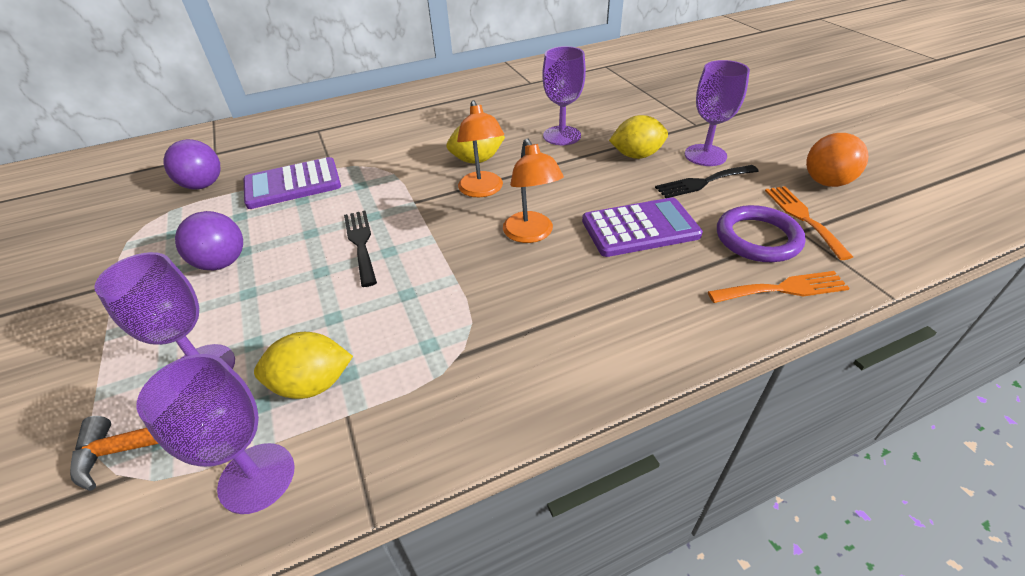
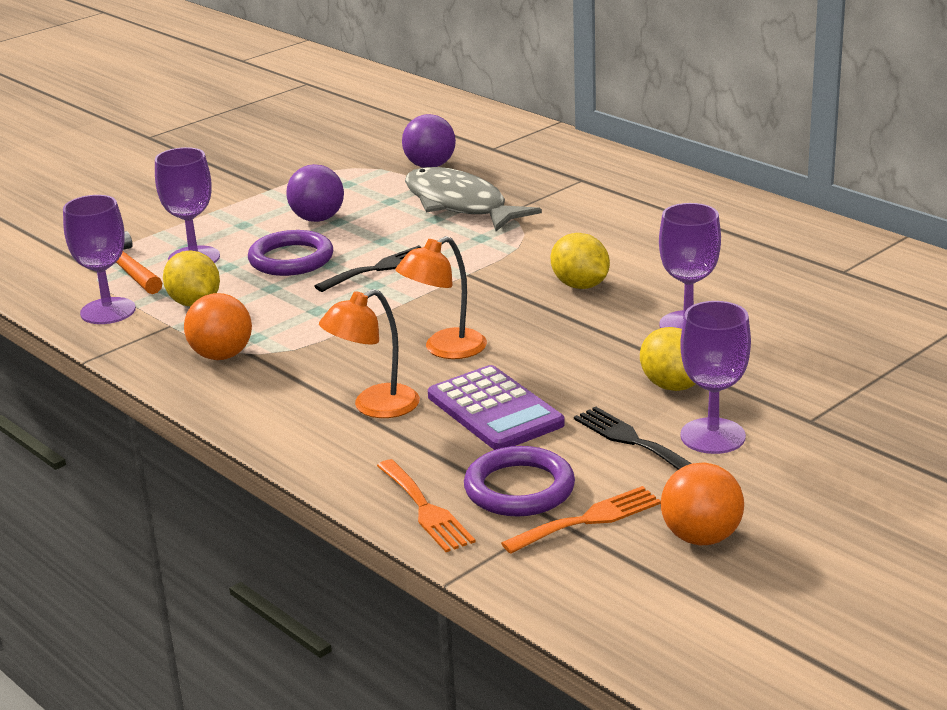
camera: 70 degrees right, 15 degrees down
(286, 294) = (291, 259): none -> purple ring
(293, 184) = (460, 205): purple calculator -> grey fish
(451, 378) = (222, 356): none -> orange ball
(482, 190) = (514, 304): orange lamp -> orange lamp (374, 407)

